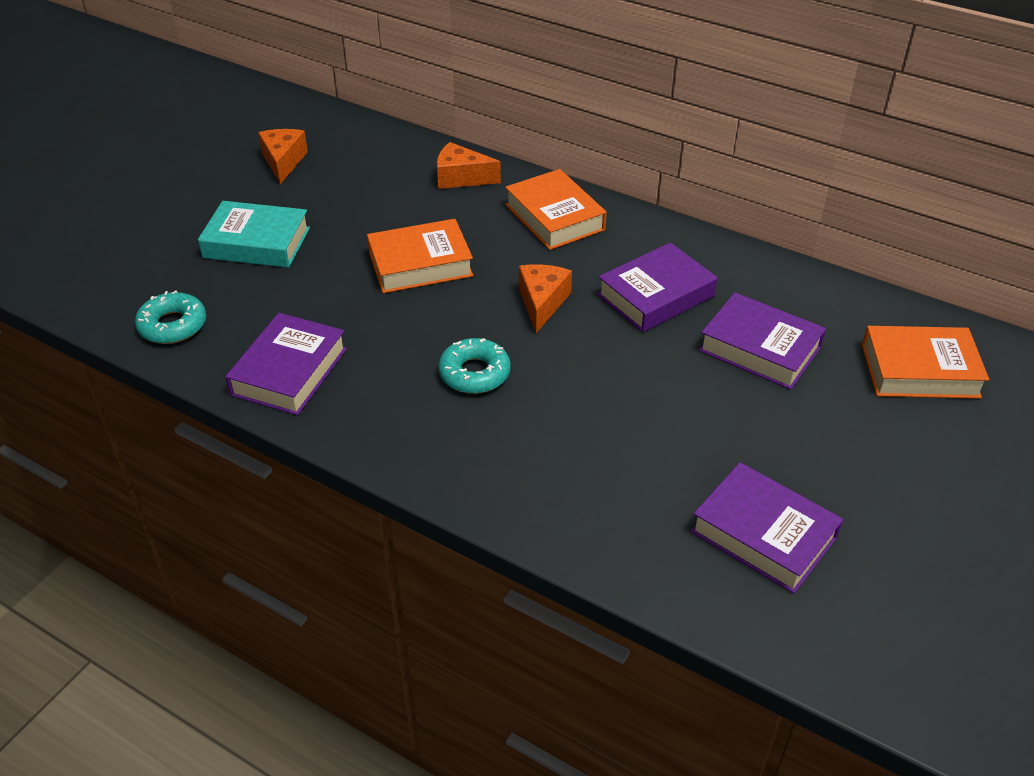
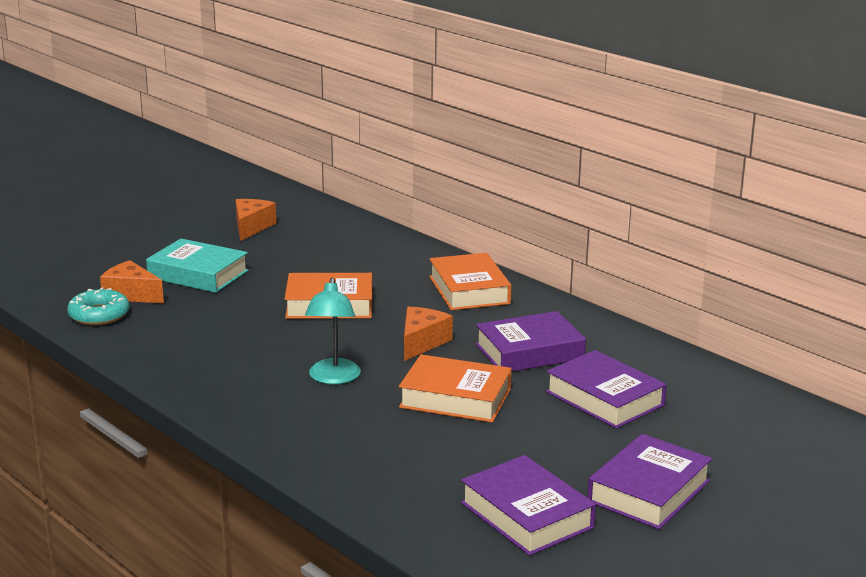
camera: 15 degrees right, 20 degrees down
(289, 371) = (177, 355): purple book -> purple book (648, 491)
(461, 178) = (400, 255): orange cheese -> orange cheese (131, 295)
(474, 373) = (333, 378): turquoise donut -> turquoise lamp
(919, 370) = (751, 434): orange book -> orange book (455, 398)

